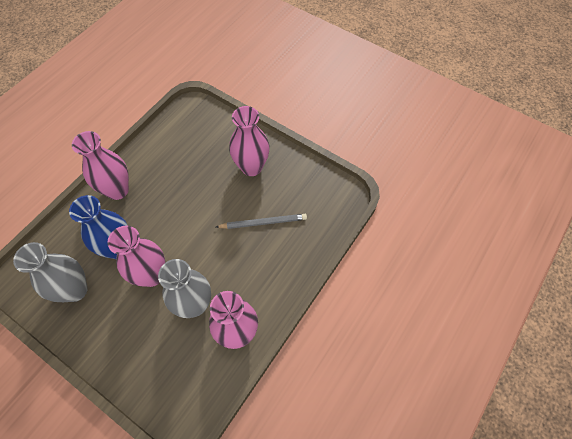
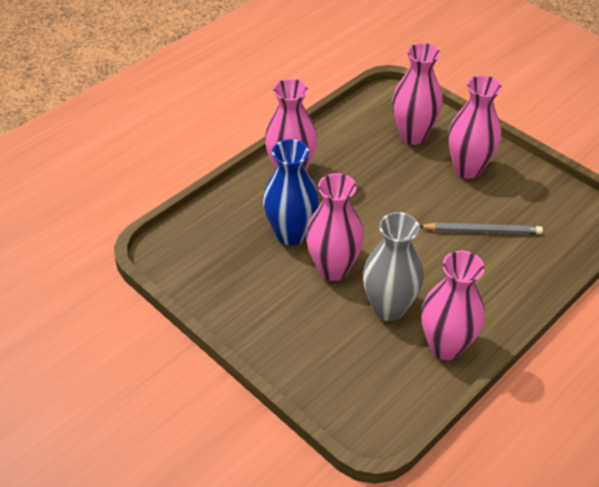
camera: 10 degrees right, 15 degrees down
(75, 290) = (234, 271): grey vase -> none
(210, 142) = (412, 135): none -> pink vase

